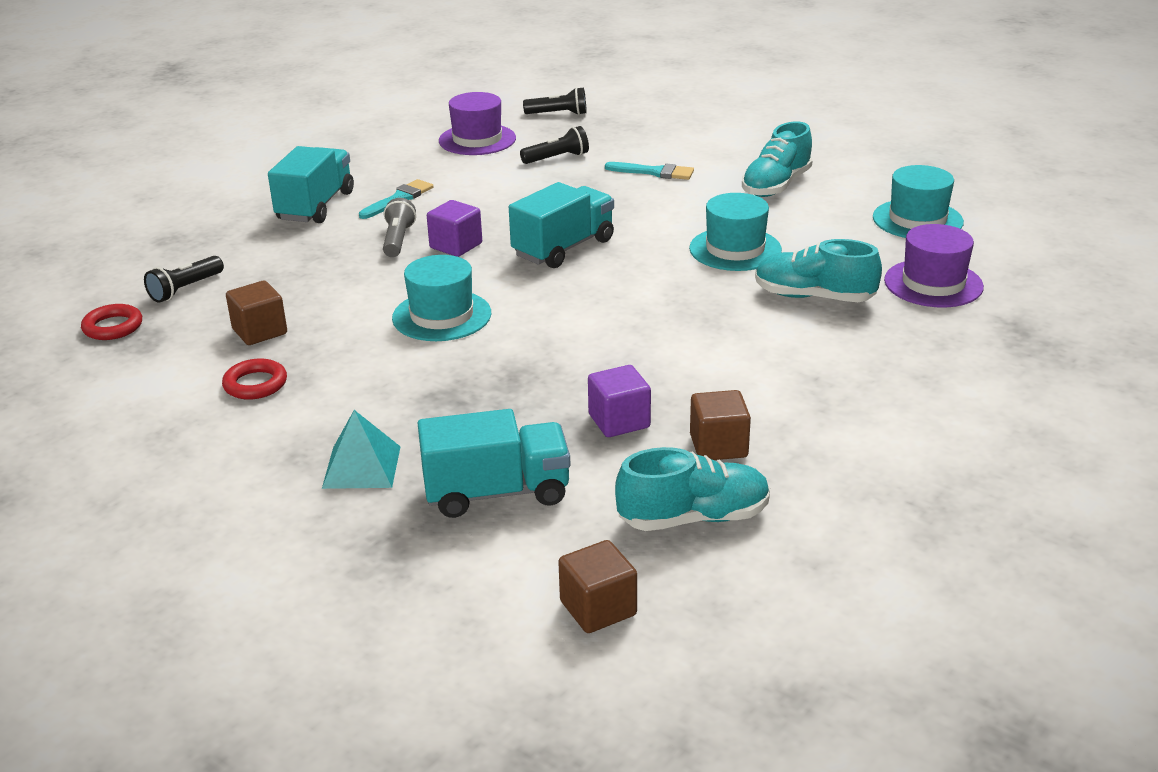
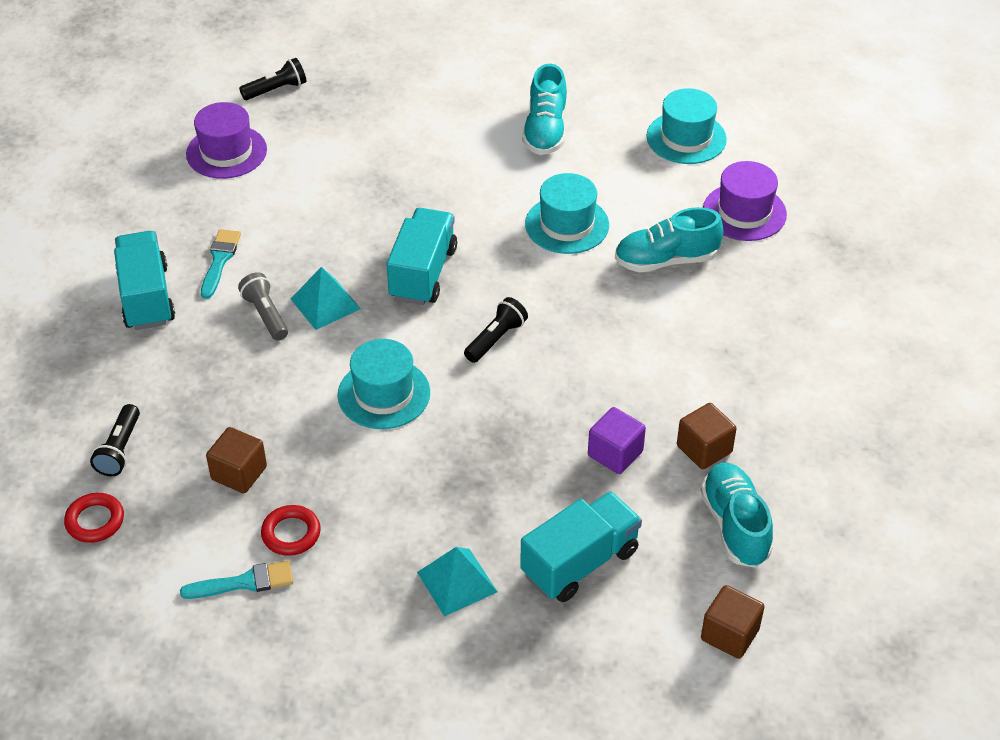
camera: 30 degrees left, 15 degrees up
(456, 246) = (325, 304): purple cube -> turquoise pyramid
(557, 158) = (324, 155): black flashlight -> black flashlight (495, 339)
(654, 172) = (428, 146): turquoise brush -> turquoise brush (244, 582)
(693, 518) = (735, 525): turquoise shoe -> turquoise shoe turned 60 degrees counterclockwise

